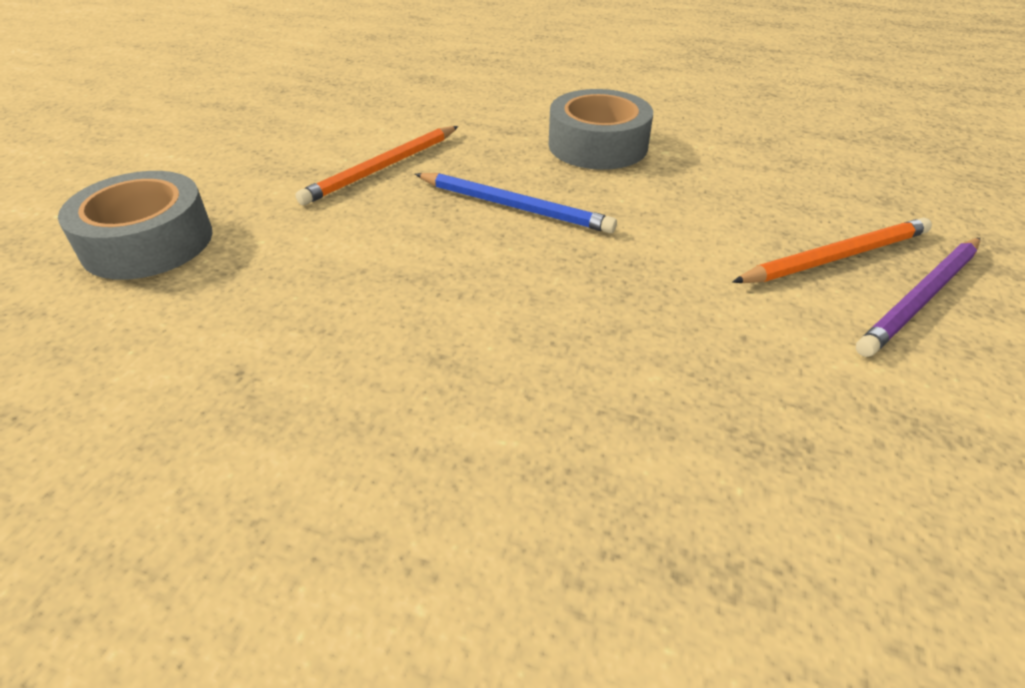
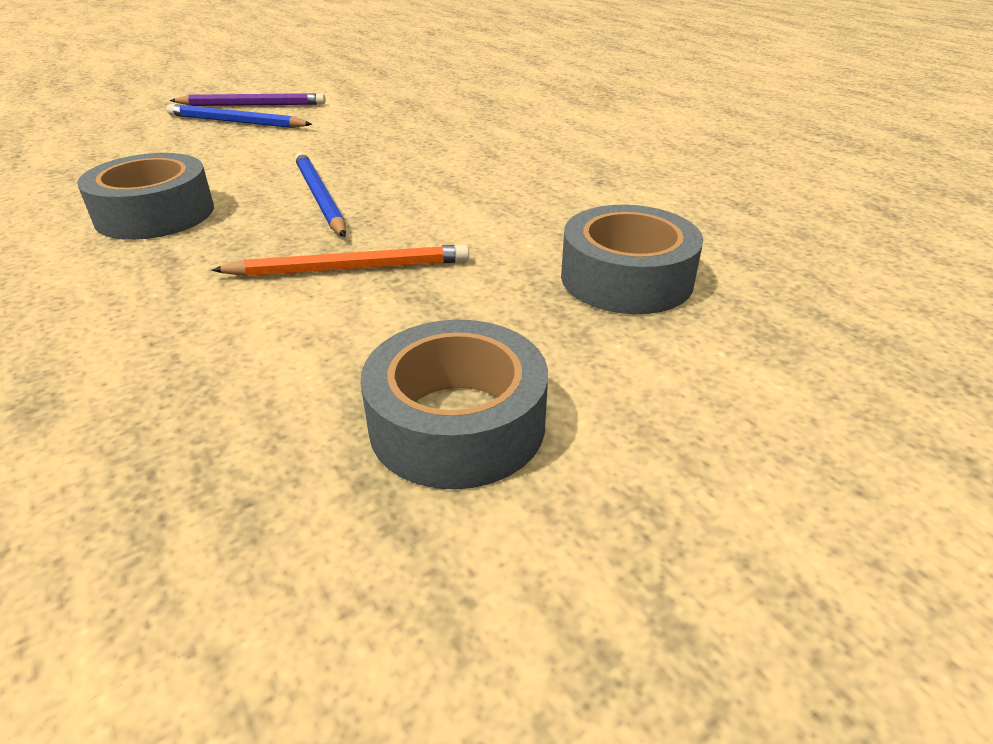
camera: 140 degrees left, 5 degrees down
(216, 132) = (457, 423): none -> grey tape
(835, 257) = (236, 122): orange pencil -> blue pencil

